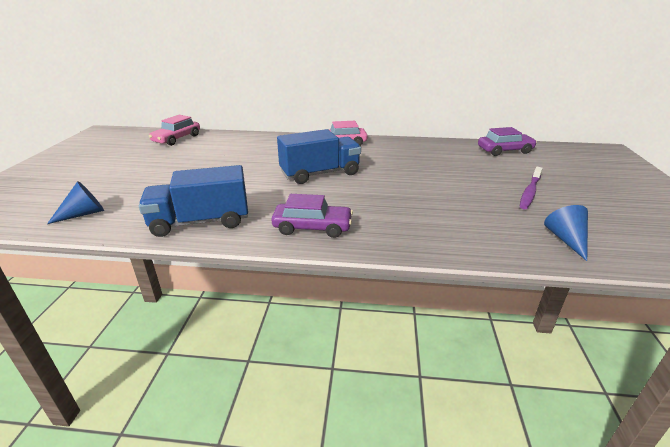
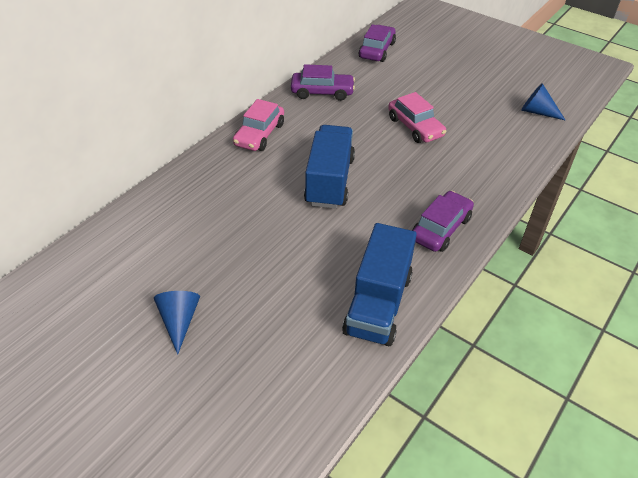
camera: 60 degrees left, 15 degrees up
(84, 214) = (283, 410): blue cone -> blue cone (179, 321)
(177, 139) = (83, 272): pink car -> pink car (415, 127)
(416, 147) = (322, 92): none -> purple car
(530, 192) = (462, 85): purple toothbrush -> none

